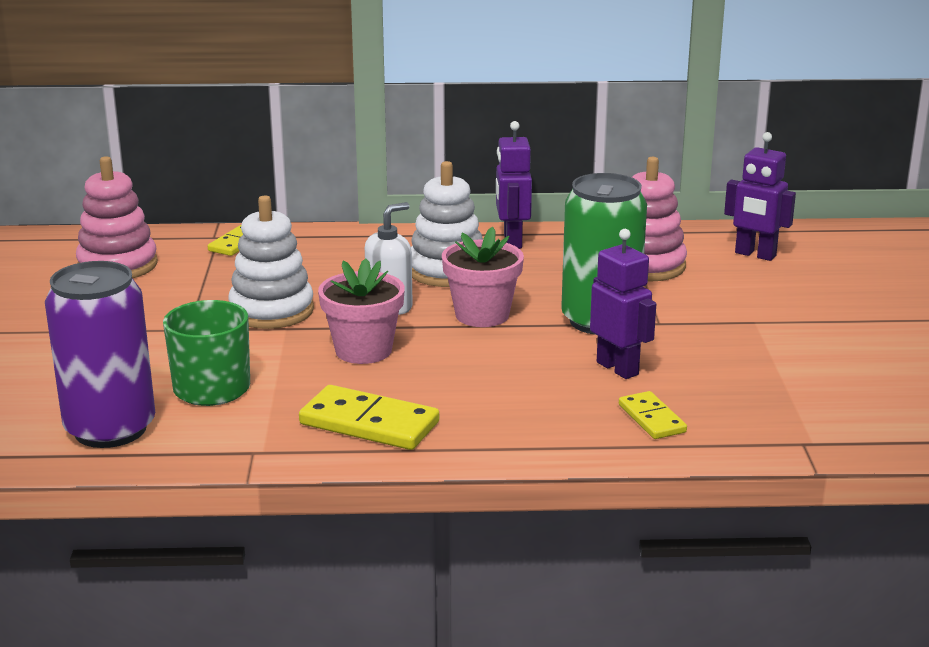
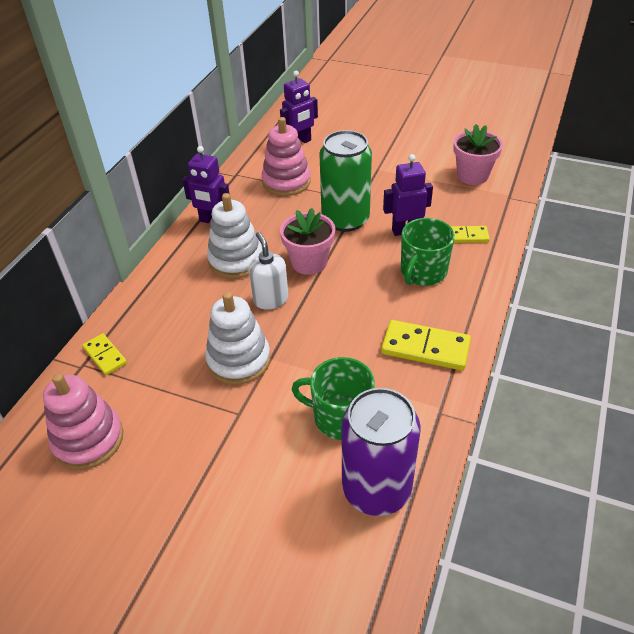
camera: 65 degrees left, 20 degrees up
(363, 350) = (327, 327): pink flower pot -> pink flower pot (472, 175)
(369, 423) = (425, 348): yellow domino -> yellow domino turned 60 degrees clockwise
(530, 397) = (423, 272): none -> green mug

